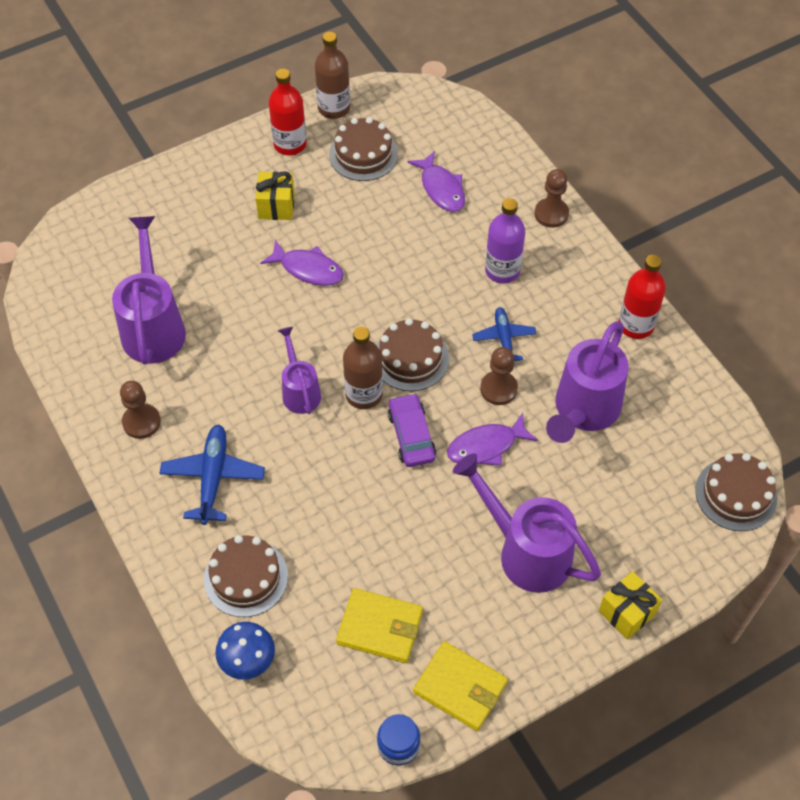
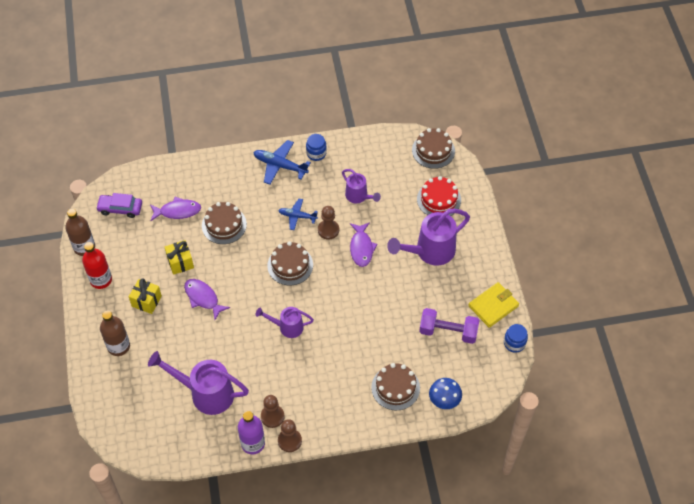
camera: 70 degrees left, 0 degrees up
(213, 477) = (326, 387): blue plane -> blue plane (280, 165)
(308, 269) = (203, 298): purple fish -> purple fish turned 90 degrees counterclockwise
(363, 154) = (130, 243): brown cake -> brown cake (224, 225)
(364, 394) = (303, 295): brown bottle -> brown bottle (118, 346)
(380, 627) = (448, 332): yellow wallet -> purple dumbbell
(411, 435) = (340, 281): purple car -> purple car (120, 208)
(502, 270) = (251, 201): purple bottle -> purple bottle (253, 443)
(551, 214) = (223, 164): brown pawn -> brown pawn (289, 441)
(583, 411) = (358, 196): purple watering can -> purple watering can, size x0.58
(627, 612) = (479, 220): yellow gift -> yellow gift (180, 262)
(636, 325) = (316, 153): red bottle -> blue jar
(638, 533) = (439, 199): none -> red cake

